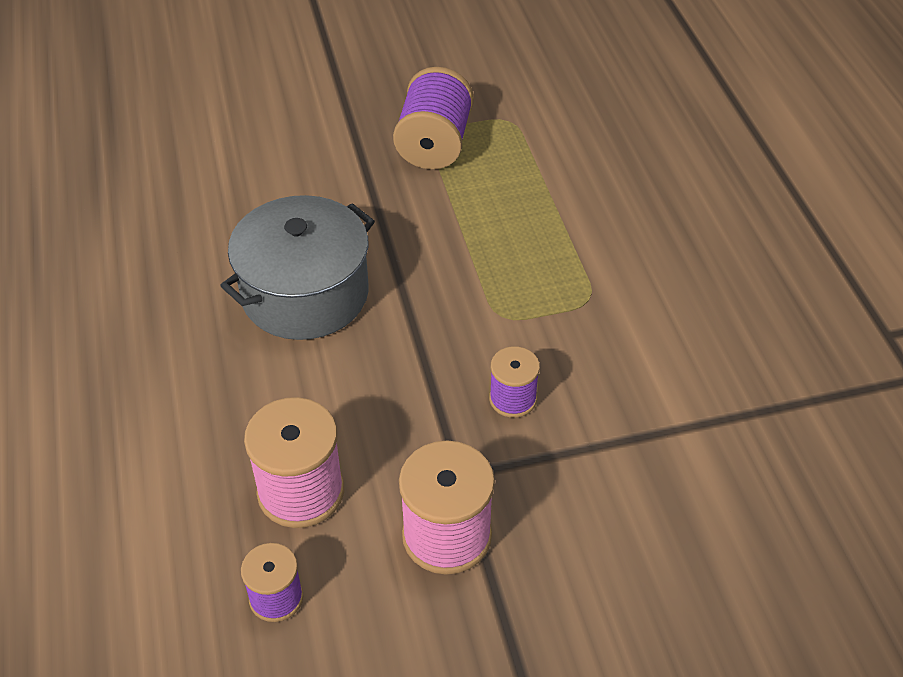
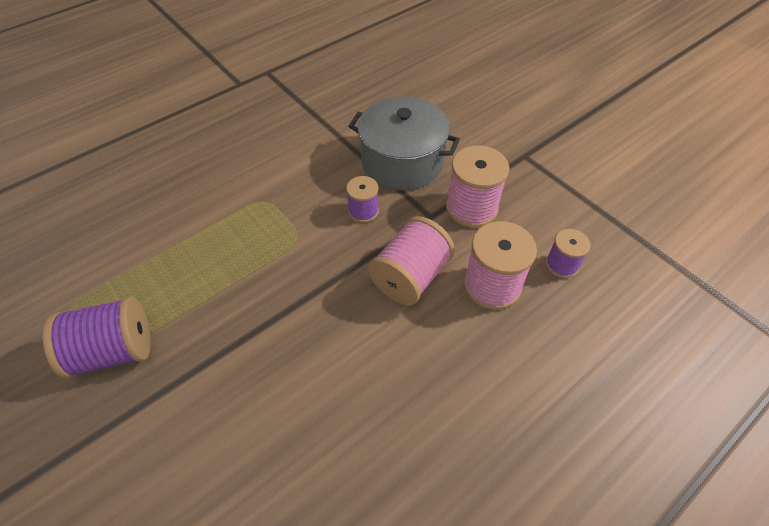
camera: 115 degrees left, 5 degrees up
(305, 294) = (330, 365): grey pot -> grey pot (402, 162)
(371, 408) = (410, 277): none -> pink spool

